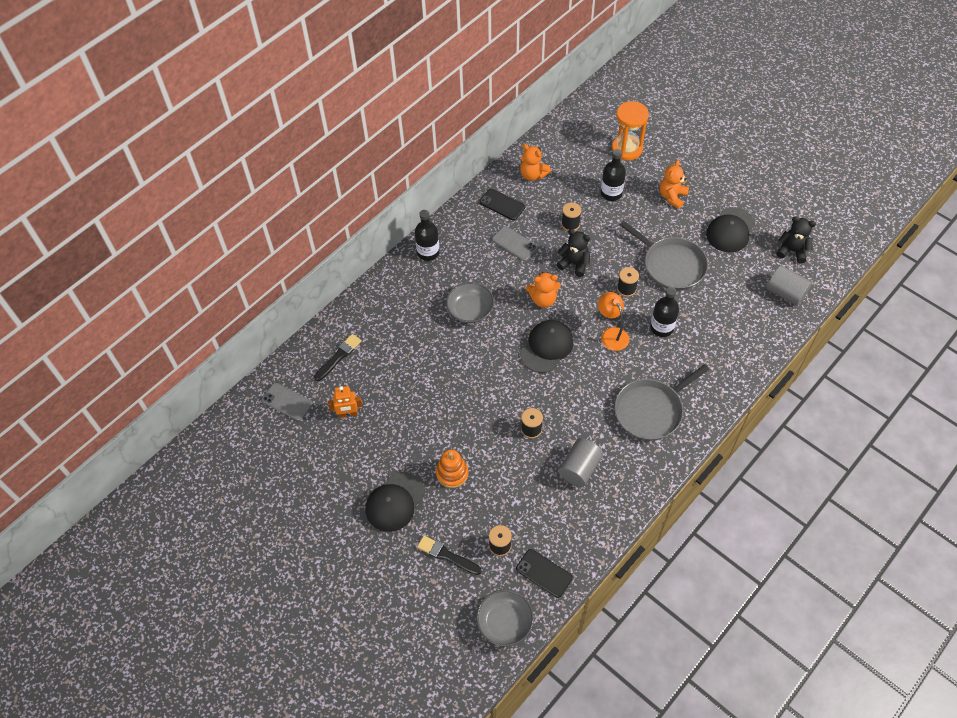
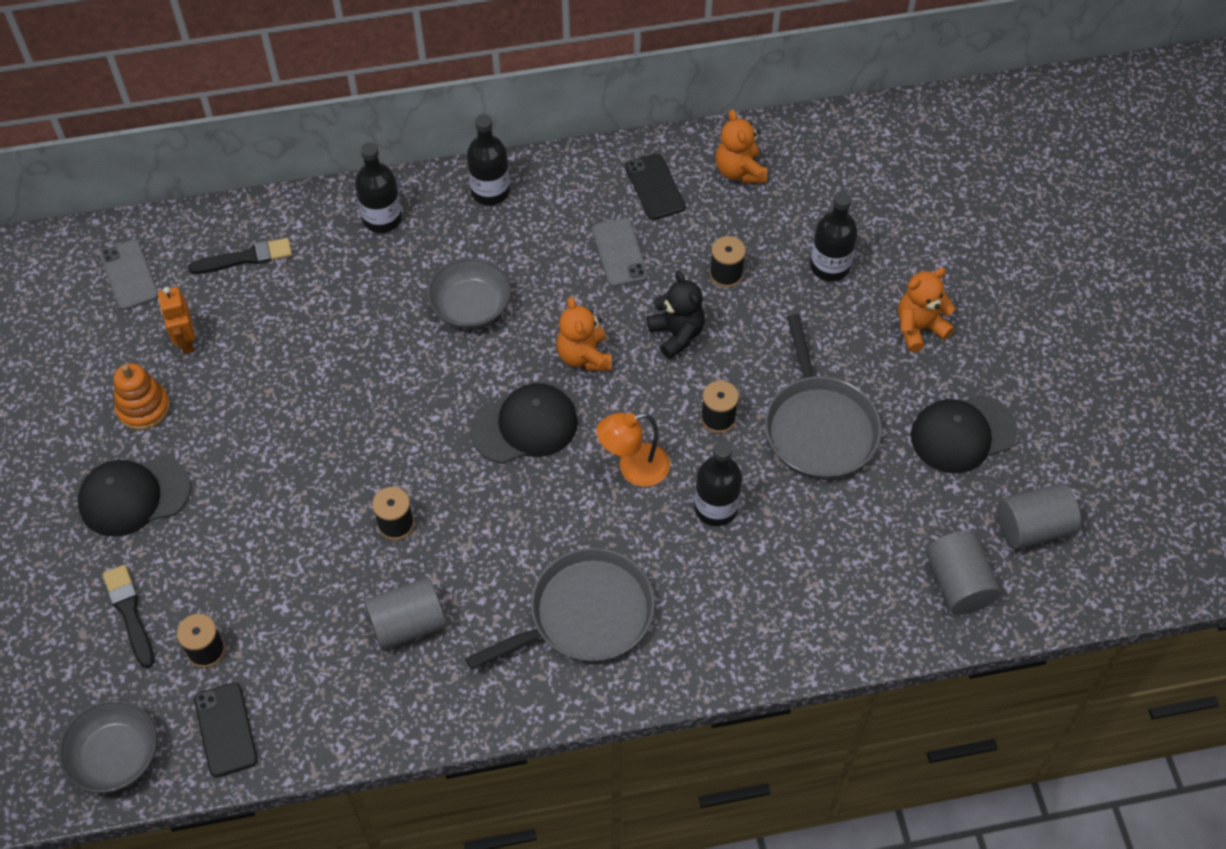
camera: 35 degrees right, 0 degrees up
(348, 414) = (186, 341): orange robot -> orange robot turned 45 degrees clockwise
(388, 296) = (382, 219): none -> black bottle
(452, 473) = (238, 510): orange stacking toy -> orange stacking toy (143, 408)
(543, 299) = (584, 356): orange teddy bear -> orange teddy bear turned 45 degrees clockwise
(611, 334) = (633, 468): orange lamp -> orange lamp turned 120 degrees counterclockwise
(627, 149) = (917, 216): orange hourglass -> none
(651, 410) = (585, 615): grey pan -> grey pan turned 150 degrees clockwise
(792, 251) = (1032, 527): black teddy bear -> grey cylinder

